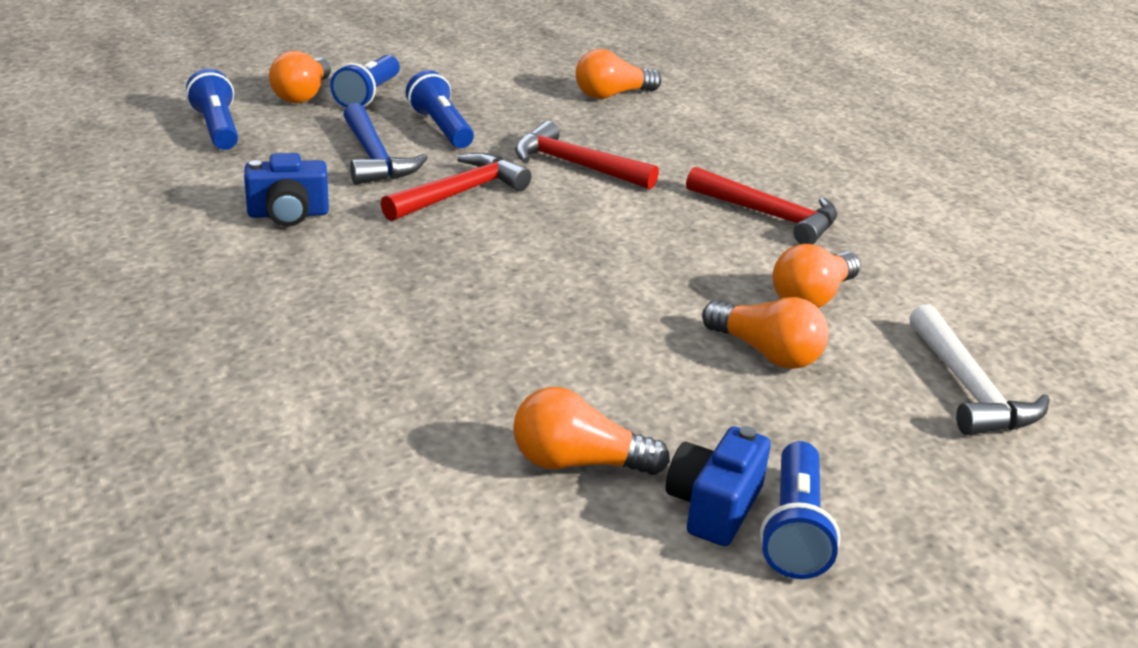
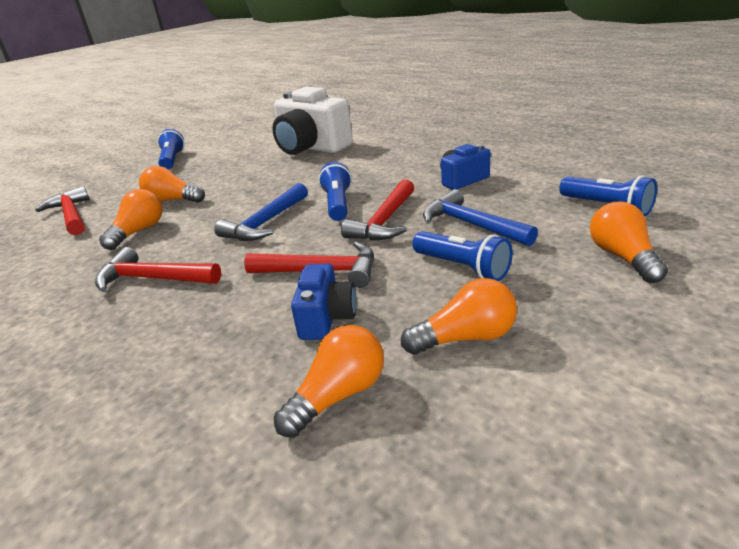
camera: 165 degrees right, 0 degrees up
(368, 95) = (575, 279): blue flashlight -> blue flashlight (337, 204)
(427, 415) = (311, 148): none -> white camera
(578, 462) = (250, 153): orange light bulb -> orange light bulb (466, 338)
(613, 244) = (265, 223): none -> blue hammer
(713, 507) = (200, 157): blue camera -> blue camera (326, 318)
(969, 389) = (71, 215): white hammer -> red hammer

